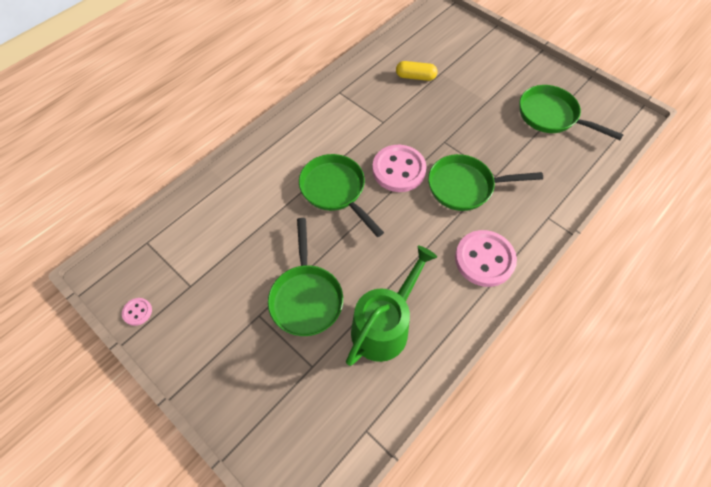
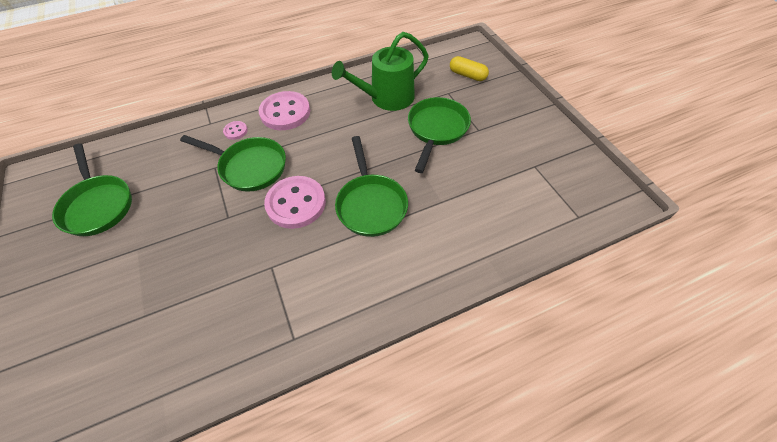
camera: 155 degrees left, 5 degrees down
(137, 312) = (582, 160): pink button -> pink button (235, 131)
(415, 77) = (179, 323): yellow capsule -> yellow capsule (467, 75)

